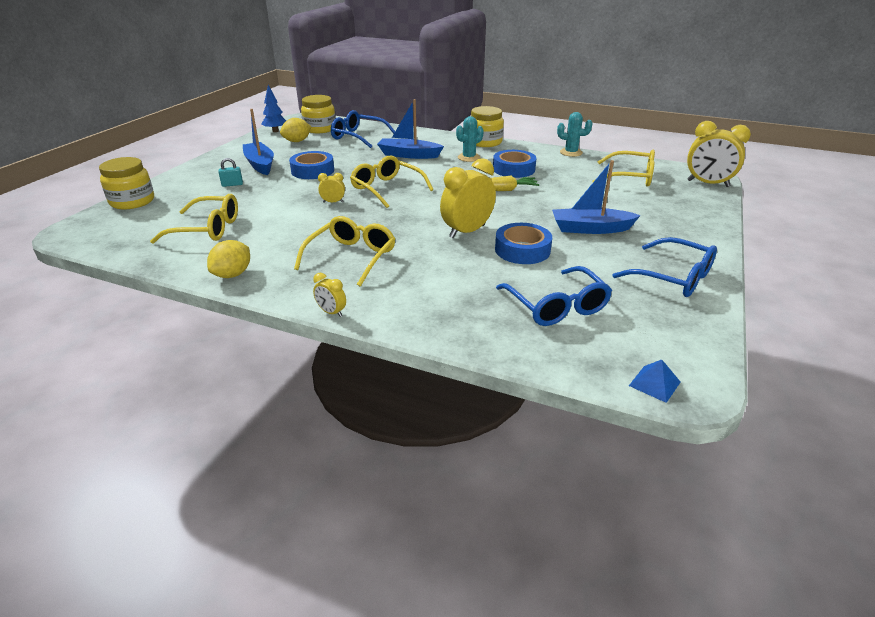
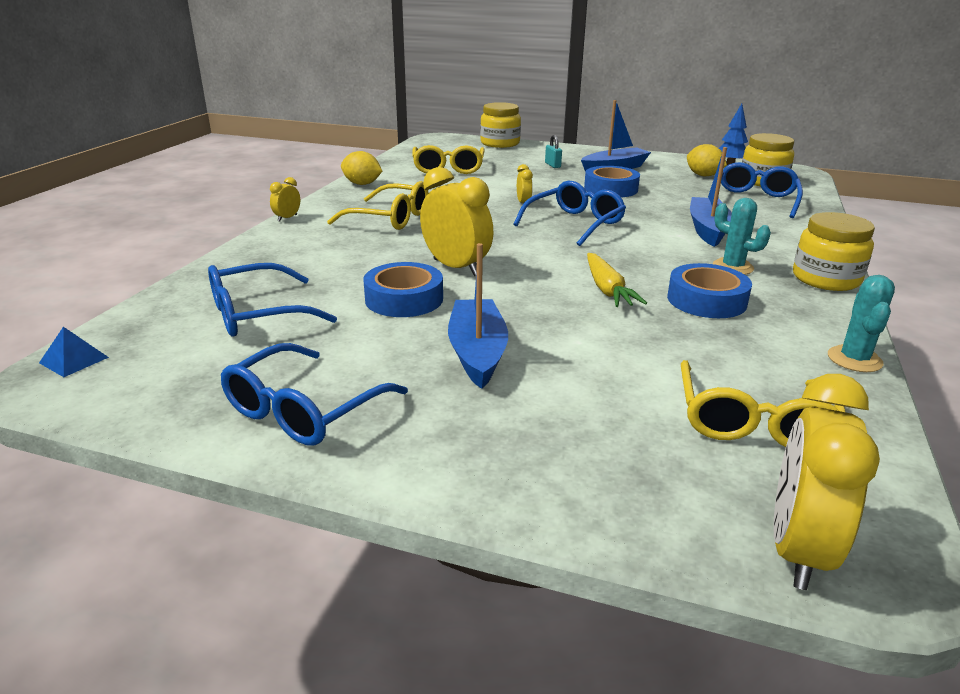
camera: 85 degrees right, 5 degrees down
(387, 189) = (574, 223): yellow glasses -> blue glasses

